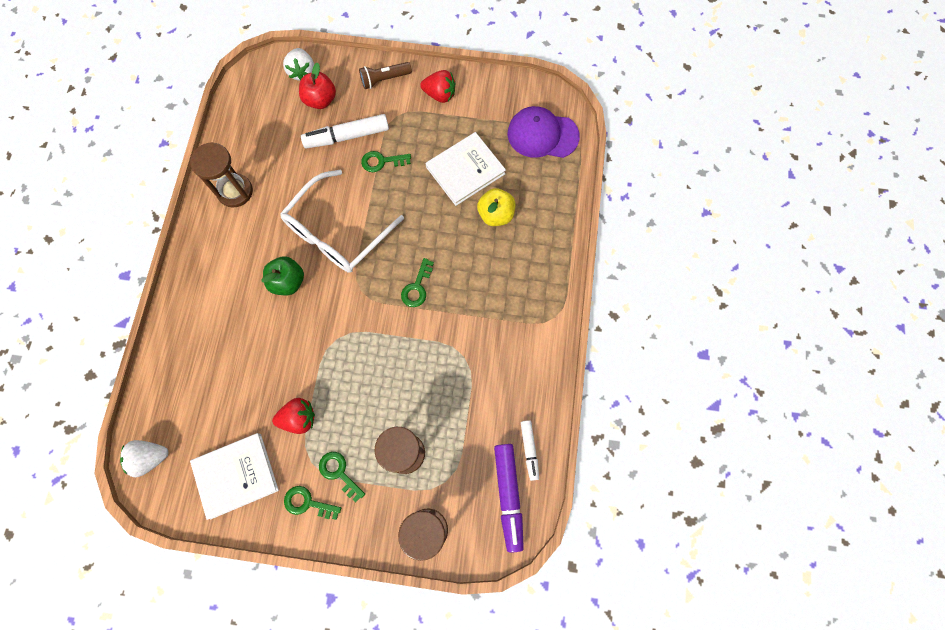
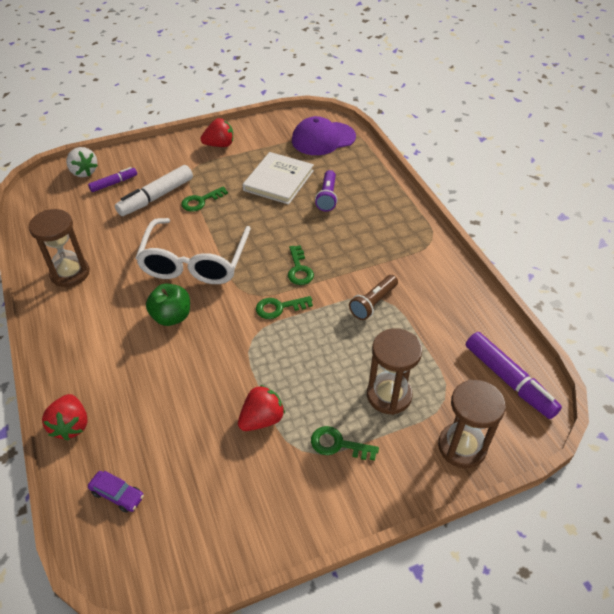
camera: 30 degrees left, 25 degrees down
(150, 458) = (114, 542): white strawberry -> none
(167, 345) = (71, 425): none -> red strawberry
(170, 422) = (117, 494): none -> purple car
(236, 475) = (229, 505): white book -> none
(307, 503) = (325, 488): green key -> green key (279, 308)
(320, 100) = (114, 183): red apple -> purple marker
(384, 79) = (164, 152): brown flashlight -> brown flashlight (373, 303)
(496, 214) = (327, 197): yellow apple -> purple flashlight
(529, 450) = (495, 337): white marker -> none

